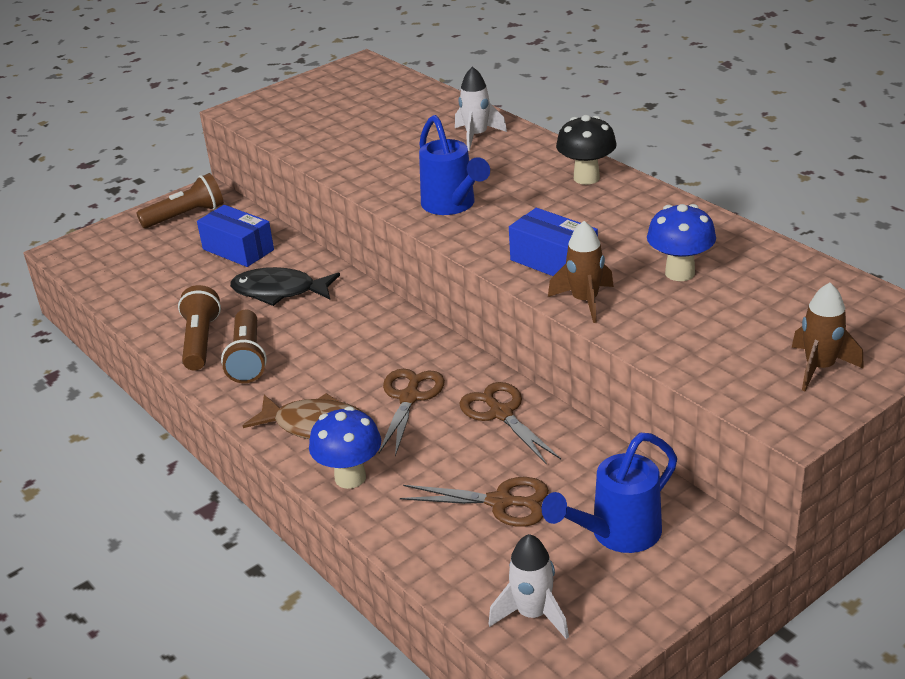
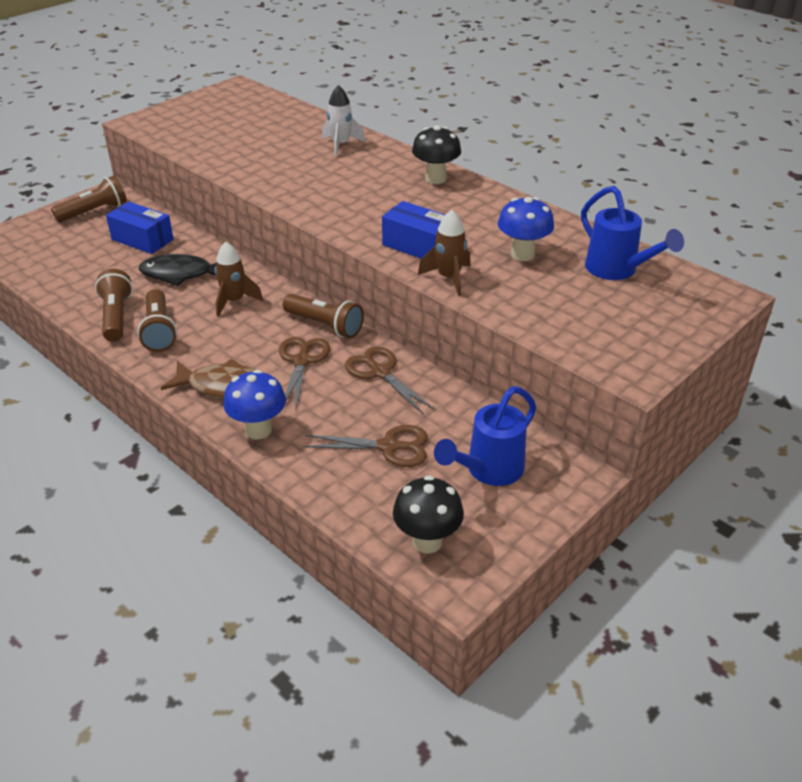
camera: 10 degrees left, 5 degrees up
(441, 355) = (325, 325): none -> brown flashlight
(452, 206) = (328, 201): blue watering can -> blue watering can (617, 271)
(532, 614) = (427, 541): white rocket -> black mushroom
(819, 368) = (646, 330): brown rocket -> brown rocket (234, 301)

